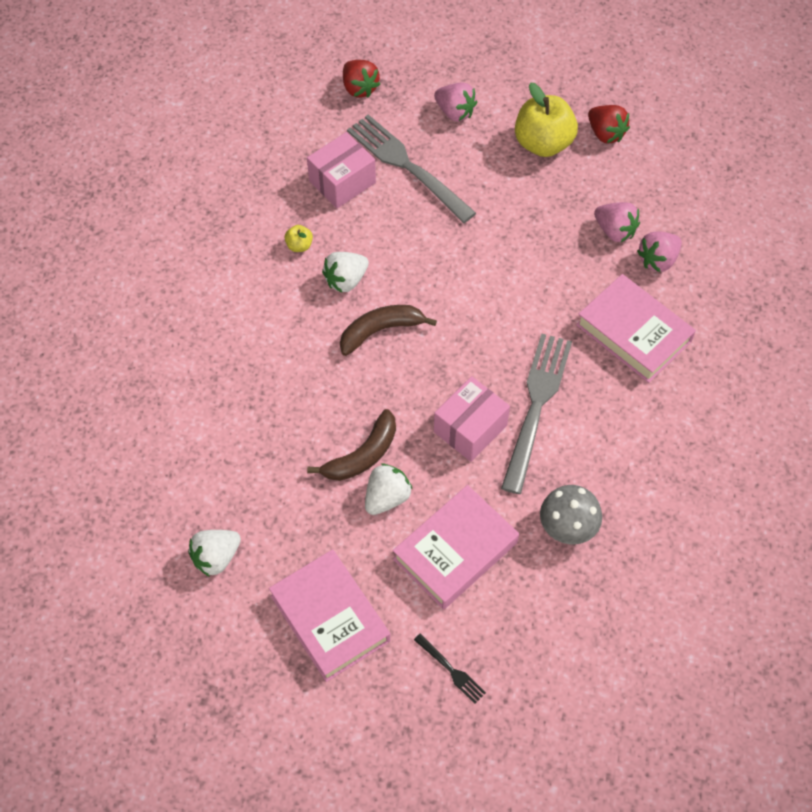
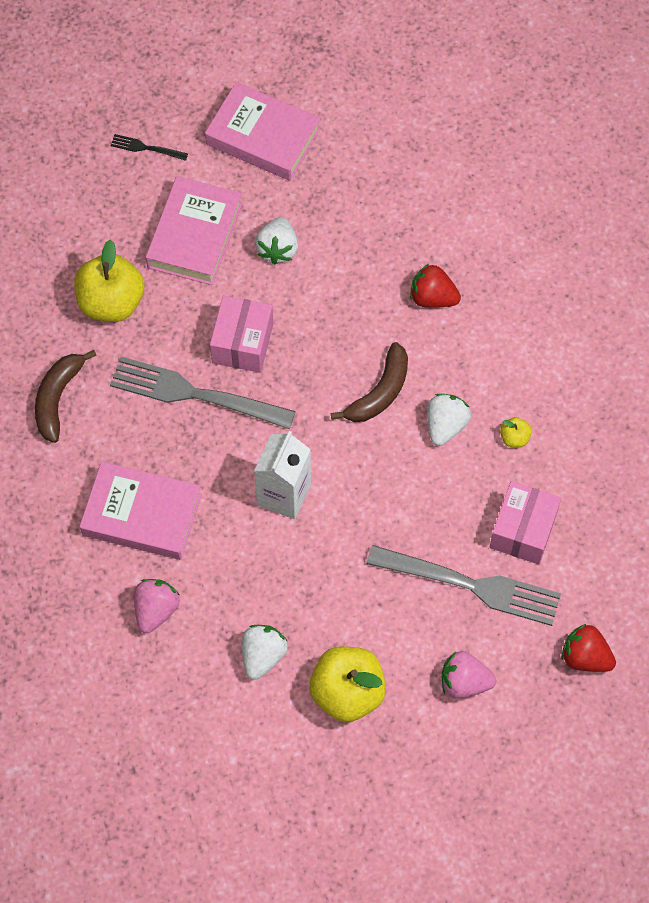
camera: 150 degrees right, 5 degrees up
(216, 557) = (383, 135): white strawberry -> white strawberry (263, 655)
(362, 455) = (321, 272): brown banana -> brown banana (58, 398)
(508, 293) = (284, 494): none -> white carton
(536, 406) = (195, 394): grey fork -> grey fork turned 120 degrees clockwise
(568, 526) = (111, 302): grey mushroom -> yellow apple
(605, 133) = (287, 743): red strawberry -> red strawberry (432, 297)
(615, 231) = (216, 621): pink strawberry -> none

